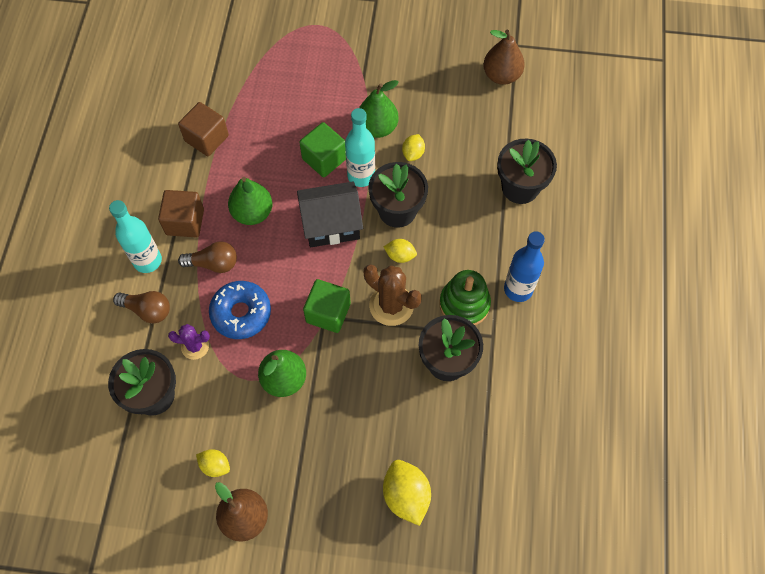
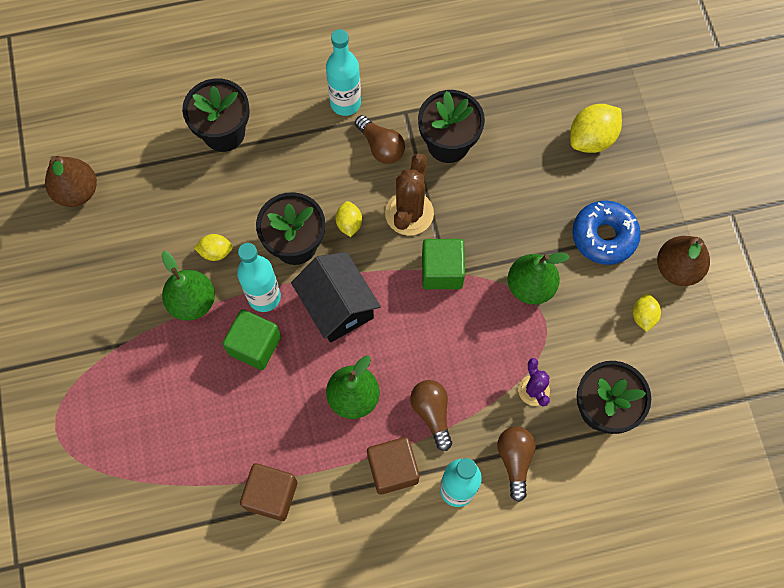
camera: 110 degrees left, 5 degrees up
(241, 313) = (477, 358): blue donut -> blue donut (604, 236)
(464, 304) = (381, 146): green stacking toy -> brown light bulb
(518, 289) = (345, 103): blue bottle -> turquoise bottle

